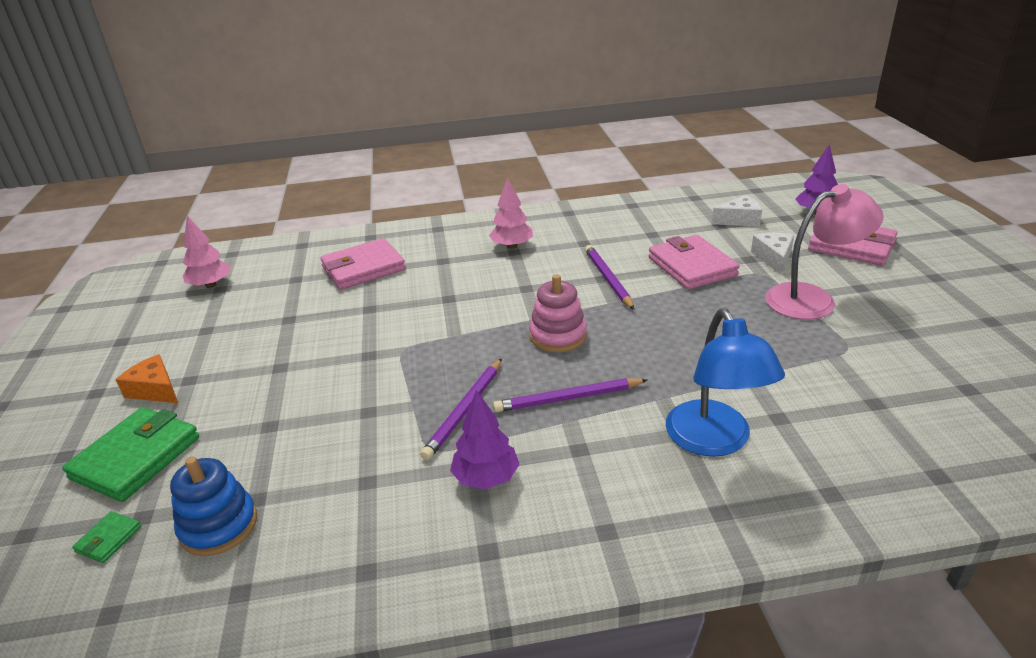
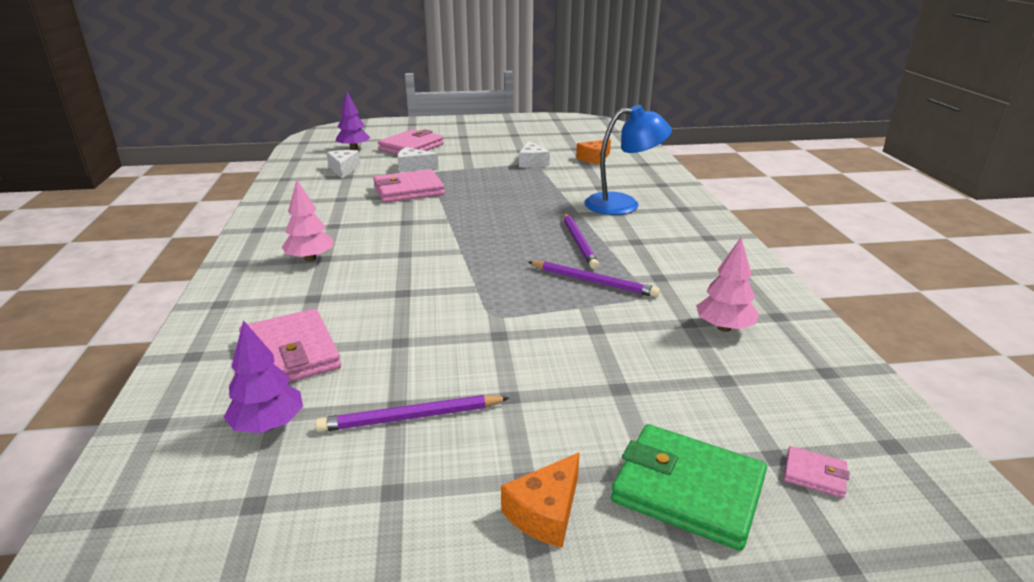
camera: 90 degrees left, 5 degrees down
(108, 539) = (814, 475): green wallet -> pink wallet
(211, 285) = (230, 521): pink tree -> pink tree (724, 328)
(219, 526) = (766, 397): blue stacking toy -> none
(486, 478) = (671, 273): purple tree -> purple tree (268, 425)
(558, 336) = (493, 243): pink stacking toy -> none
(608, 279) = (410, 220): purple pencil -> purple pencil (411, 417)
(812, 299) = (474, 164): pink lamp -> none
(854, 347) = (532, 163): none -> white cheese
(924, 411) = (594, 158): none -> orange cheese

